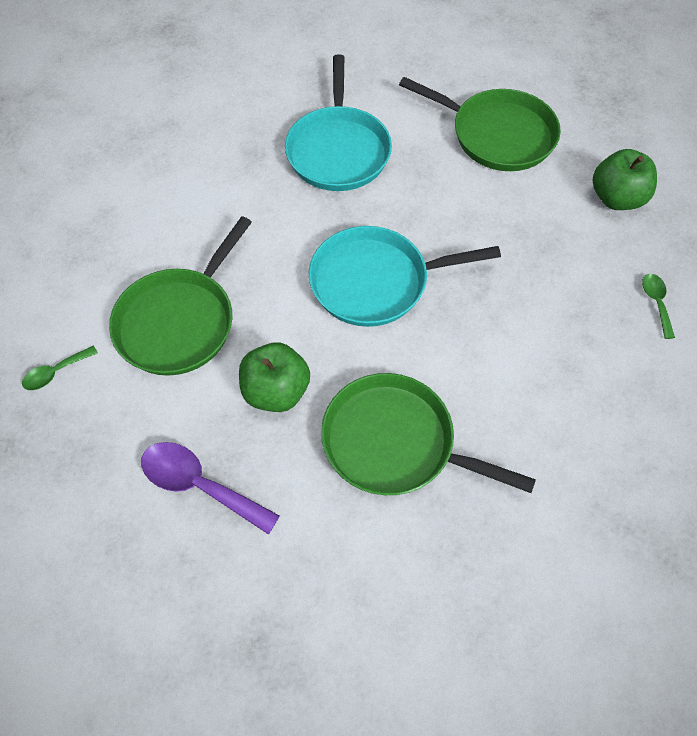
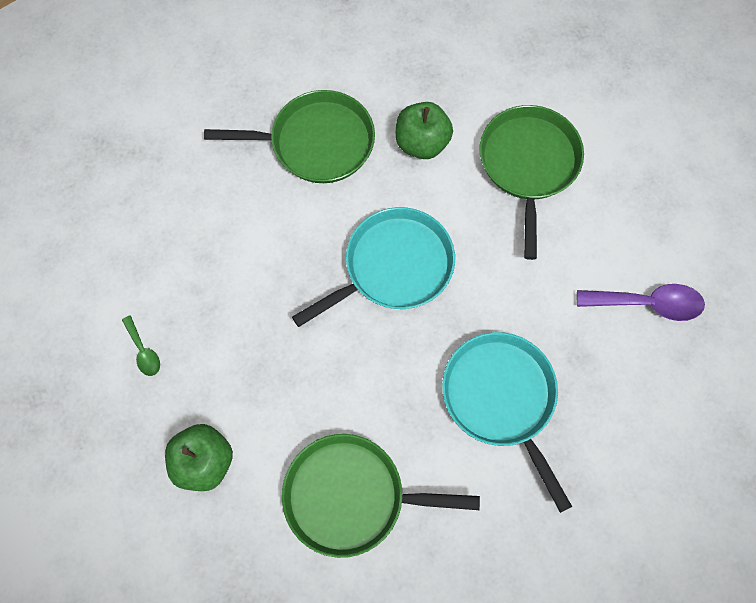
camera: 155 degrees right, 10 degrees up
(55, 372) = (588, 90): green spoon -> none
(199, 485) = (435, 62): purple spoon -> purple spoon (647, 303)

